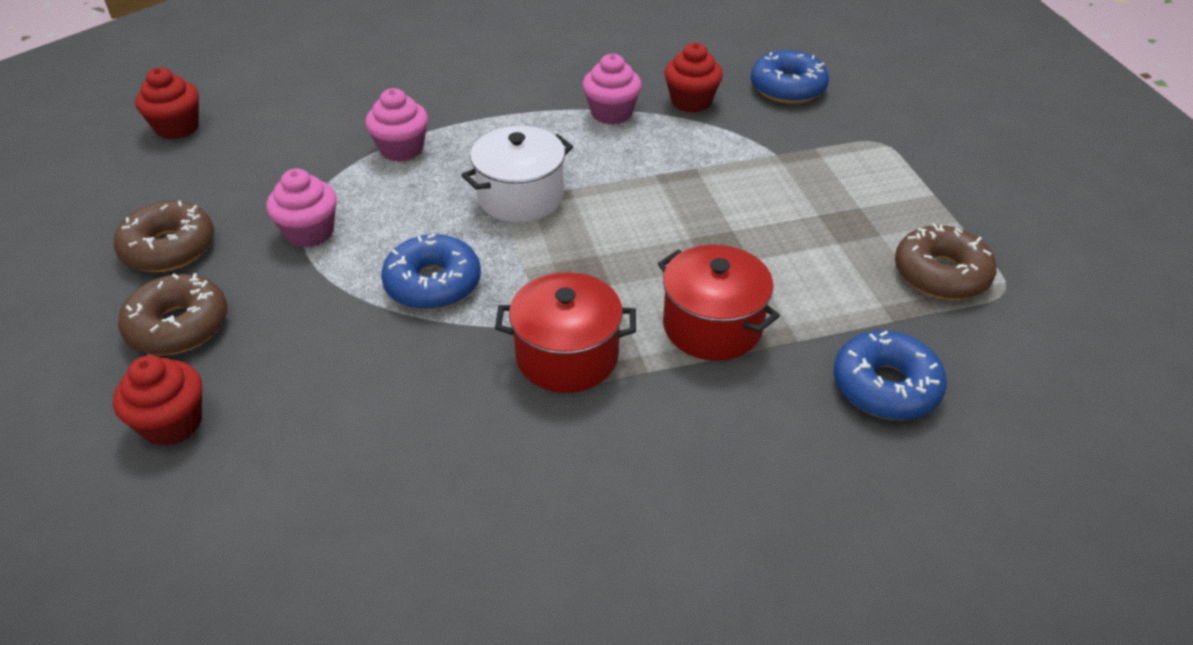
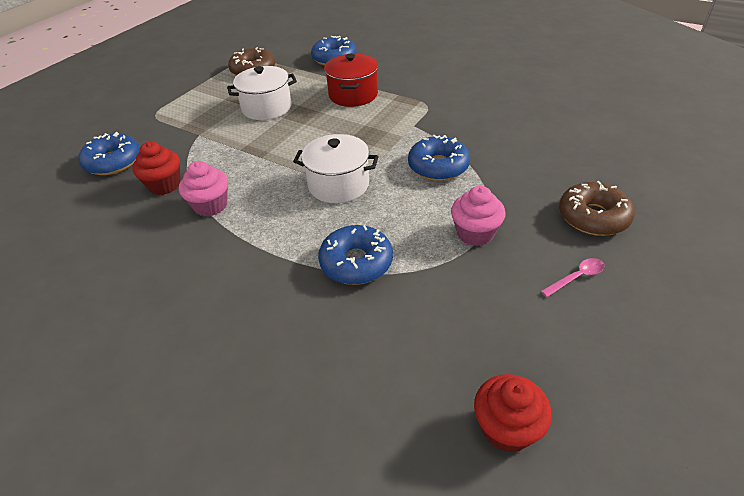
camera: 130 degrees left, 0 degrees up
(169, 248) = (576, 277): brown donut -> pink spoon
(172, 423) = (616, 170): red cupcake -> none
(401, 149) = (356, 262): pink cupcake -> blue donut
(567, 356) = (419, 112): red pot -> none
(781, 230) = (267, 108): none -> white pot

